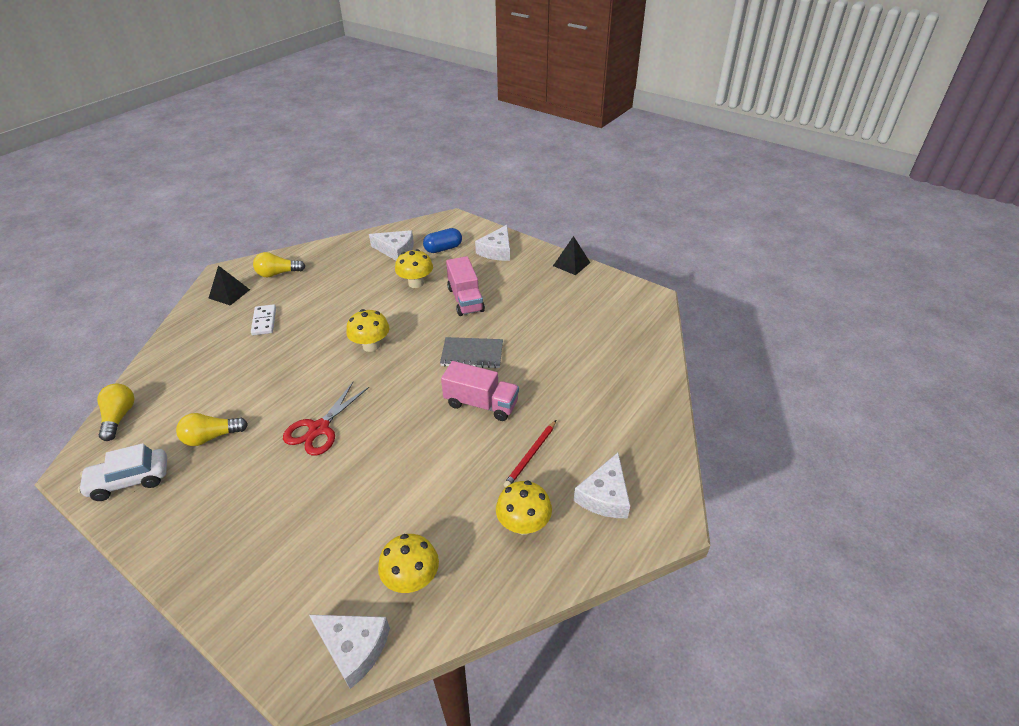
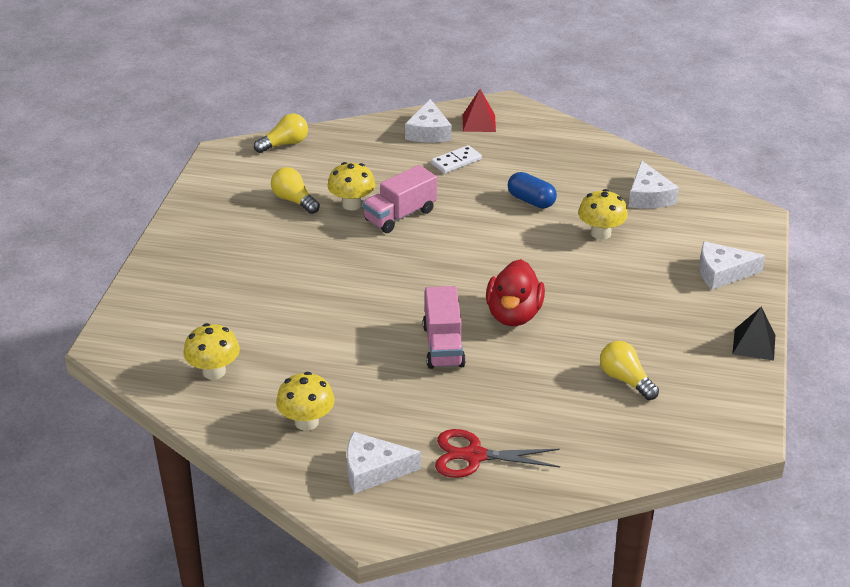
camera: 65 degrees right, 5 degrees down
(130, 480) = (226, 183): white car -> none
(229, 294) = (479, 123): black pyramid -> red pyramid
(278, 273) = (535, 137): yellow light bulb -> yellow light bulb (625, 380)
(319, 429) = (341, 255): red scissors -> red scissors (474, 456)
(354, 648) = (139, 362): white cheese -> white cheese (429, 132)
(371, 345) = (473, 241): yellow mushroom -> yellow mushroom (352, 204)
(443, 248) = (685, 229): blue capsule -> blue capsule (531, 201)
(465, 299) = (603, 279): pink truck -> pink truck (400, 215)
(472, 354) = (513, 315): grey notebook -> red duck
(531, 455) = (395, 402): red pencil -> none

